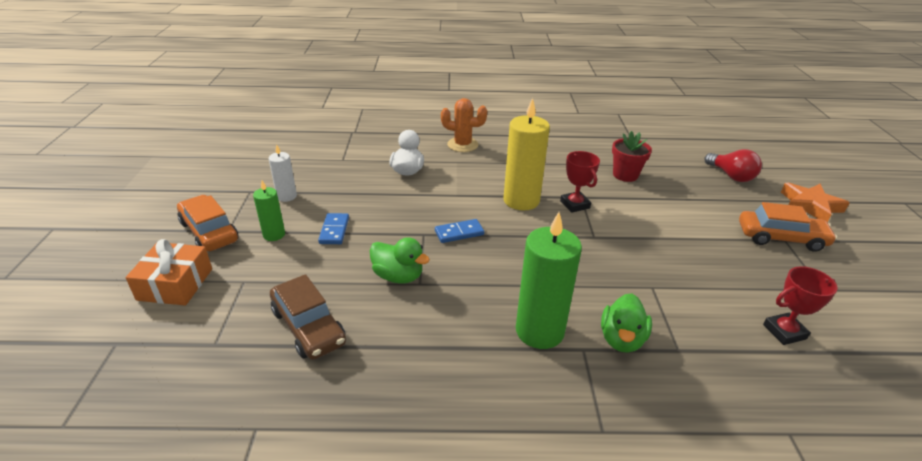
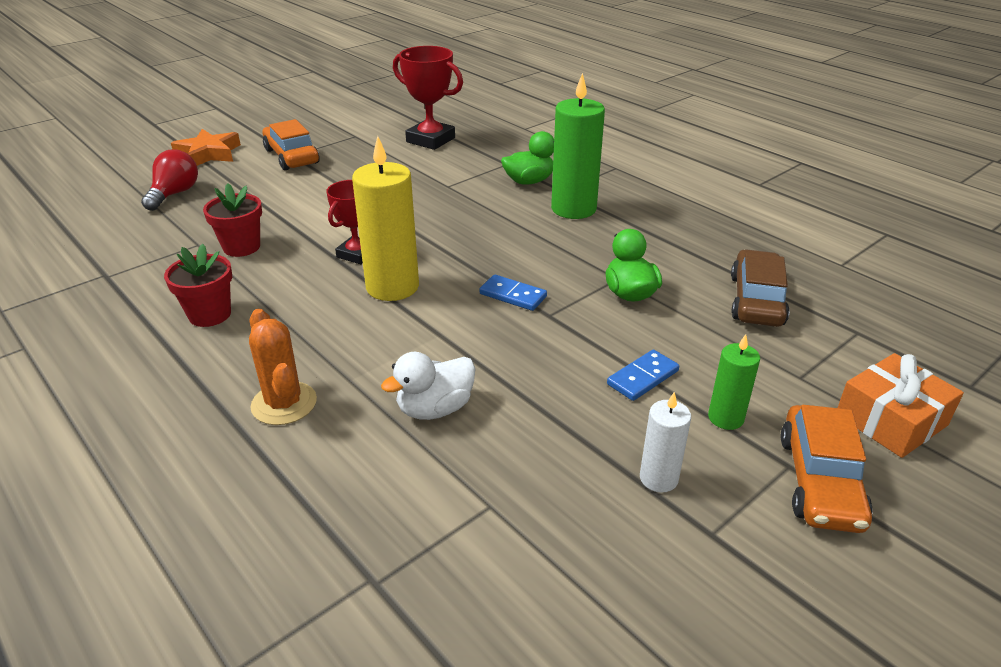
camera: 130 degrees left, 0 degrees up
(557, 149) = (210, 314): none -> red flower pot
(784, 332) = (430, 140): red trophy -> red trophy, size x1.54

